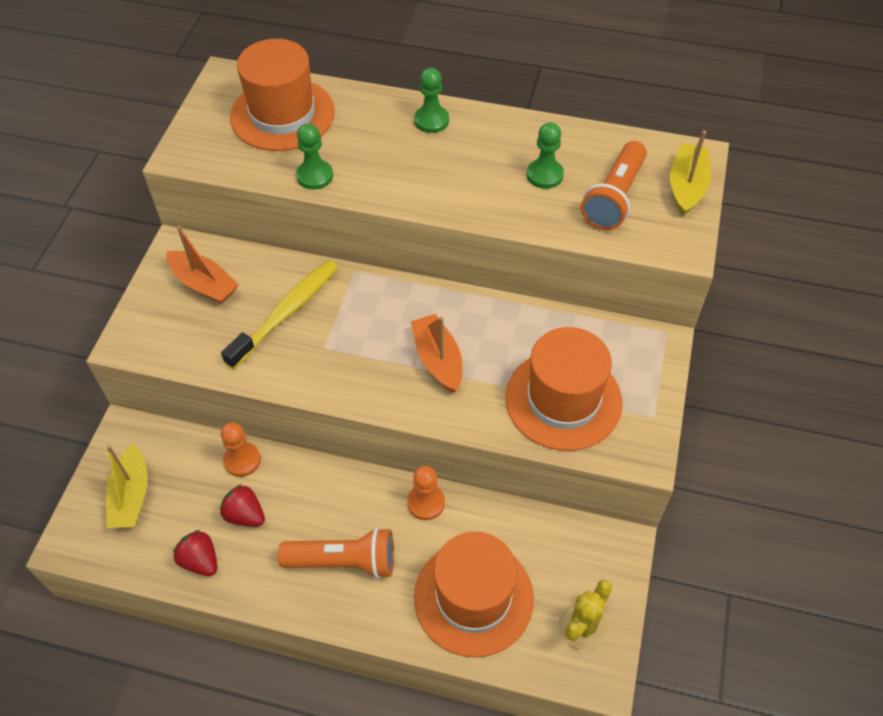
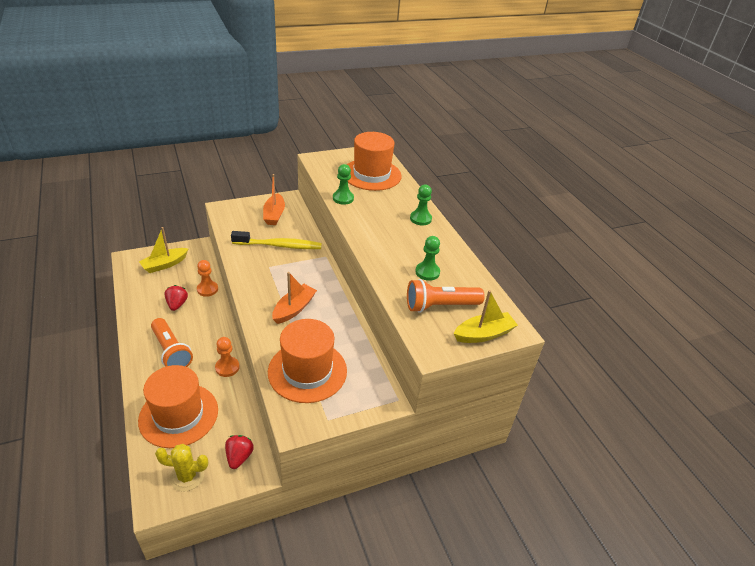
camera: 50 degrees right, 15 degrees down
(200, 561) = (142, 301): red strawberry -> red strawberry (239, 457)

